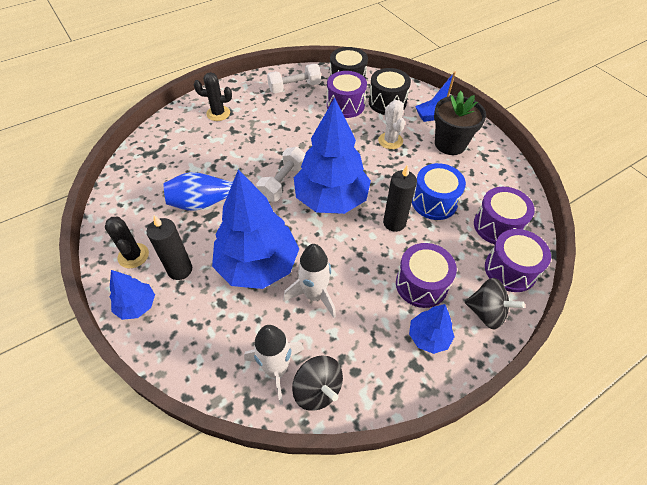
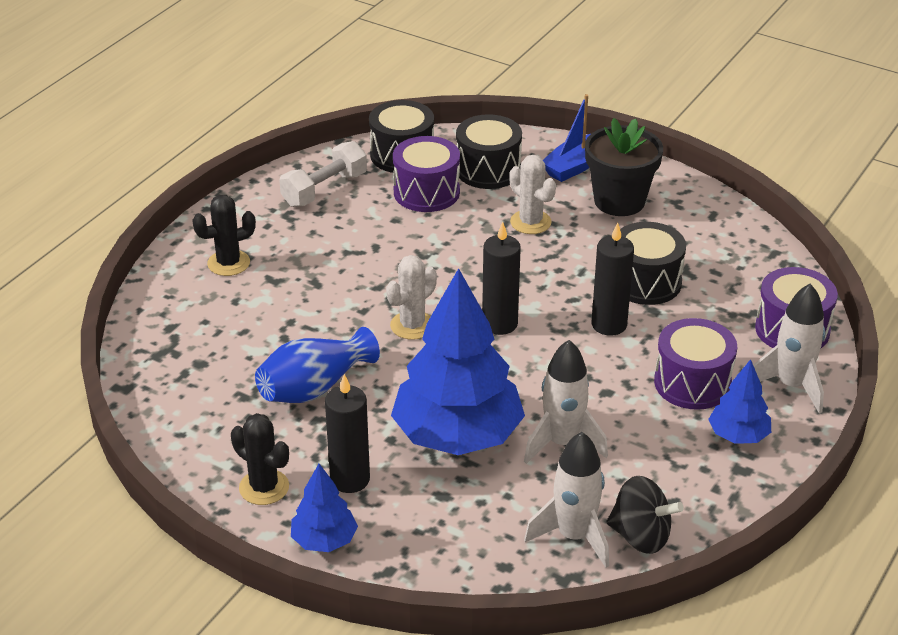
camera: 25 degrees left, 15 degrees down
(283, 182) = (412, 325): white dumbbell -> white cactus
(331, 199) = (499, 324): blue tree -> black candle
(434, 202) = (645, 282): blue drum -> black drum
(486, 312) = (791, 385): black spinning top -> white rocket
(497, 226) = (746, 284): purple drum -> none

